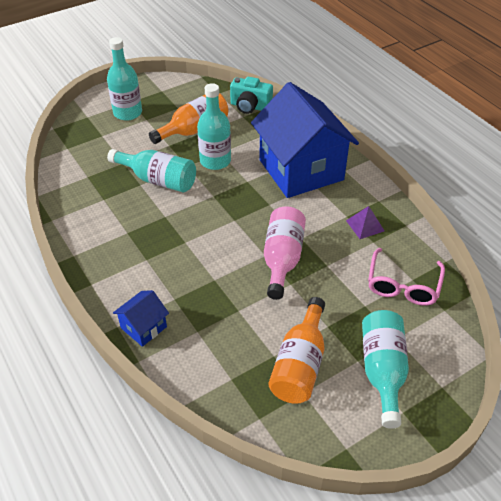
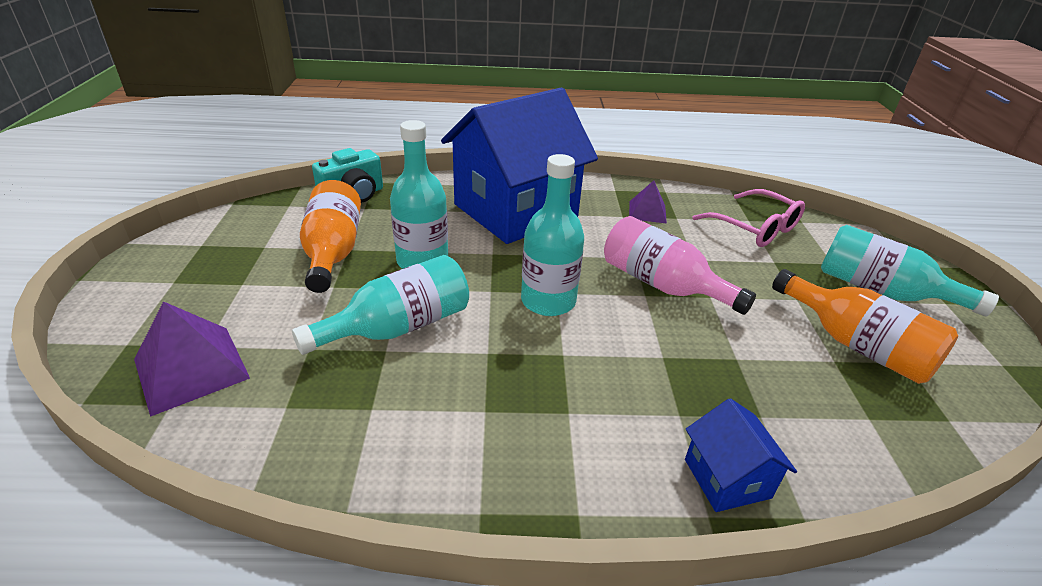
camera: 60 degrees left, 10 degrees down
(87, 141) = (191, 368): none -> purple pyramid
(127, 113) = (195, 295): turquoise bottle -> turquoise bottle (548, 301)
(301, 170) = (515, 211): blue house -> blue house turned 45 degrees counterclockwise

